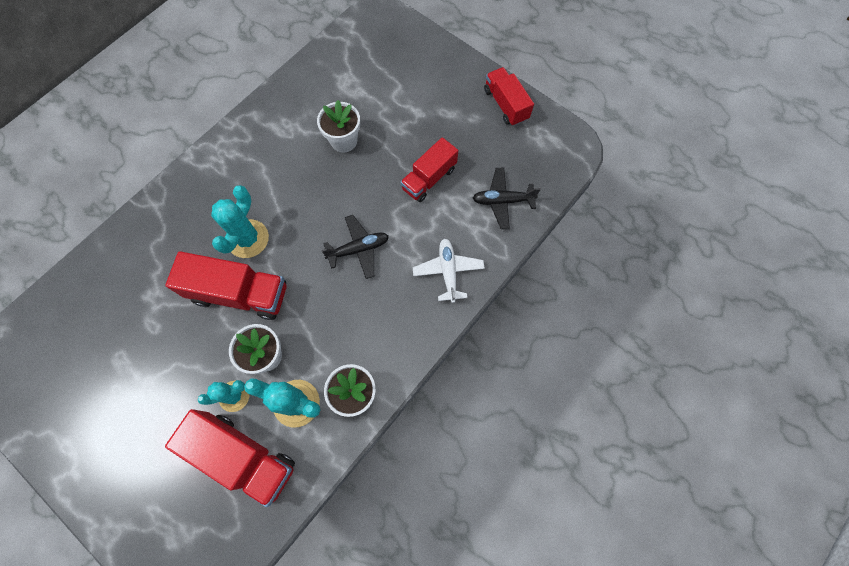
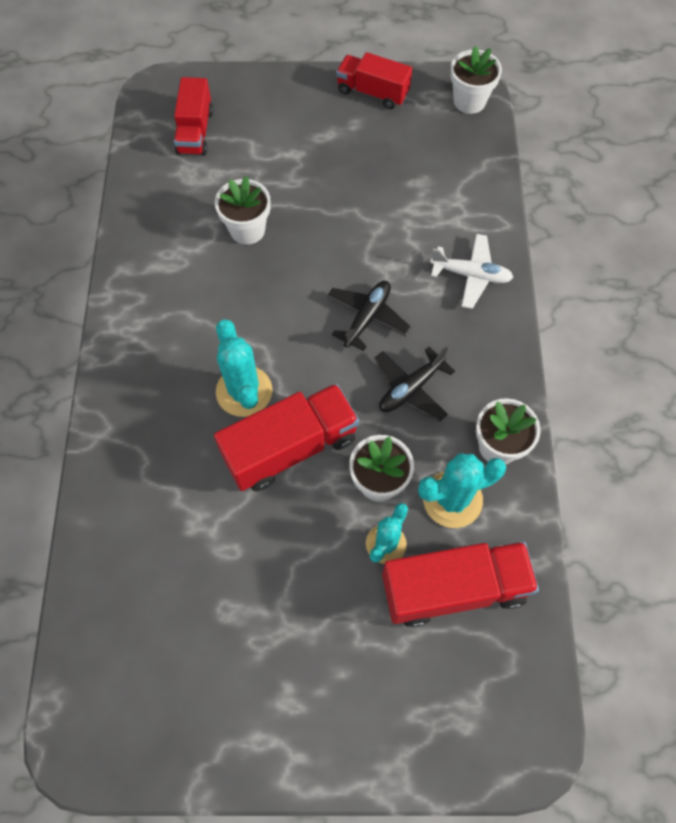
camera: 40 degrees left, 5 degrees down
(429, 179) = (368, 206): red truck -> red truck (195, 131)
(448, 272) = (471, 275): white plane -> white plane turned 150 degrees clockwise
(502, 201) = (456, 179): black plane -> black plane (411, 388)
(564, 154) = (469, 101): none -> white flower pot

